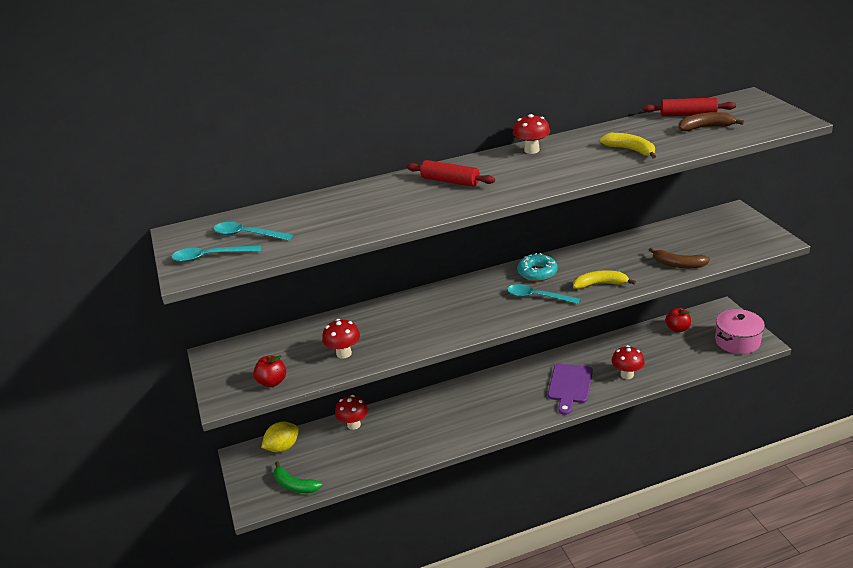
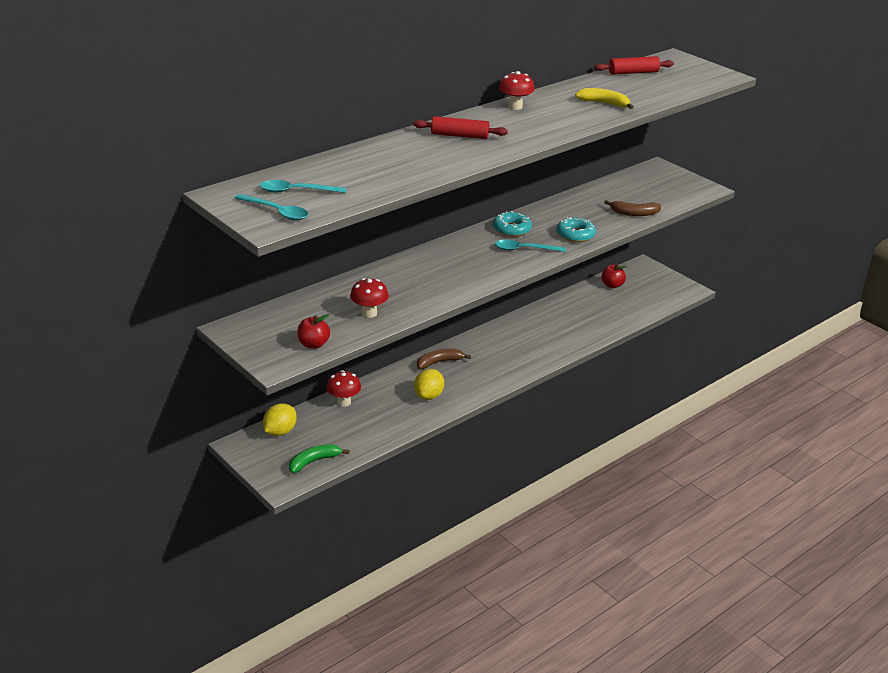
camera: 25 degrees left, 0 degrees up
(210, 257) = (276, 212): turquoise spoon -> turquoise spoon turned 120 degrees counterclockwise
(295, 485) = (314, 461): green banana -> green banana turned 135 degrees clockwise
(434, 430) = (429, 396): none -> yellow lemon
(570, 386) = (538, 343): purple cutting board -> none
(600, 284) = (575, 235): yellow banana -> turquoise donut
(627, 374) = (585, 328): red mushroom -> none
(705, 127) = (655, 83): brown banana -> brown banana (439, 362)
(737, 341) = (668, 290): pink pot -> none

